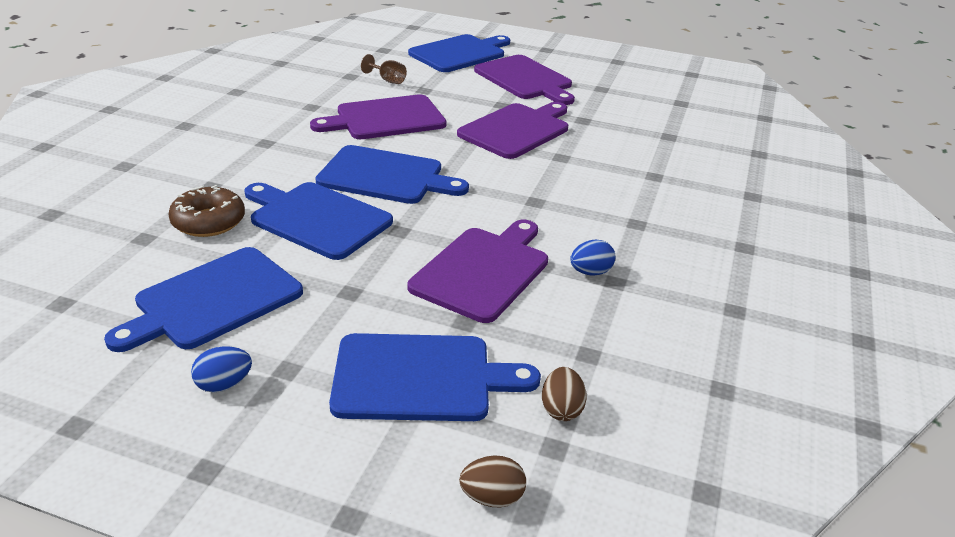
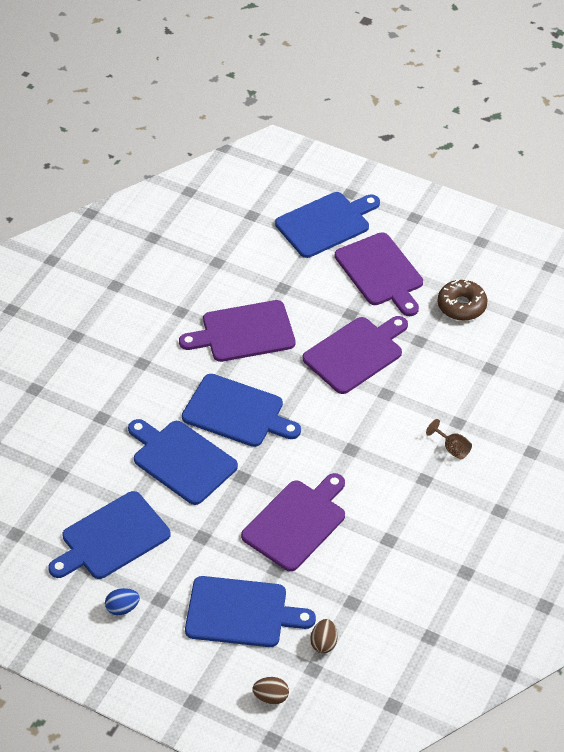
camera: 10 degrees right, 15 degrees up
(208, 222) = (103, 459): brown donut -> brown donut (461, 306)
(387, 80) = (251, 270): brown goblet -> brown goblet (452, 448)
(590, 272) = (373, 529): blue egg -> none

